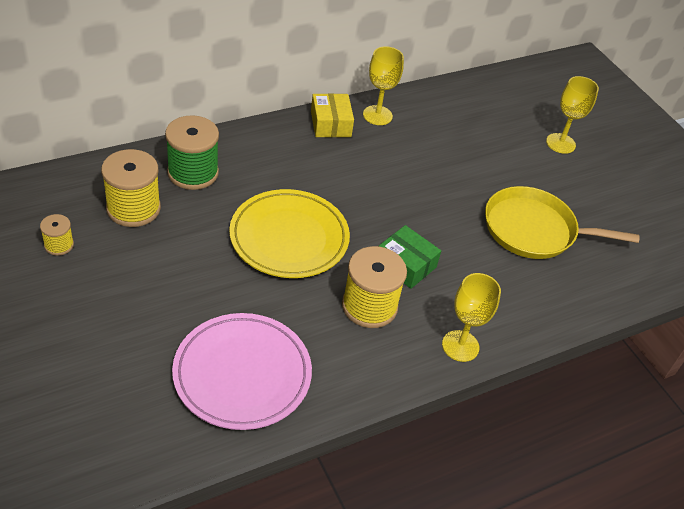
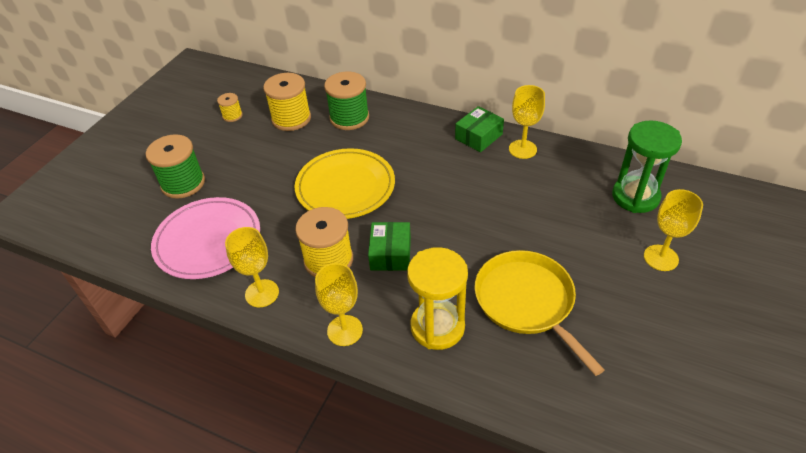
camera: 60 degrees right, 0 degrees up
(122, 346) = (183, 183): none -> green spool
(330, 124) = (478, 136): yellow box -> green box
(360, 374) = (262, 293): none -> yellow goblet
(494, 108) = (635, 197): none -> green hourglass
(510, 291) = (437, 327): none -> yellow hourglass

